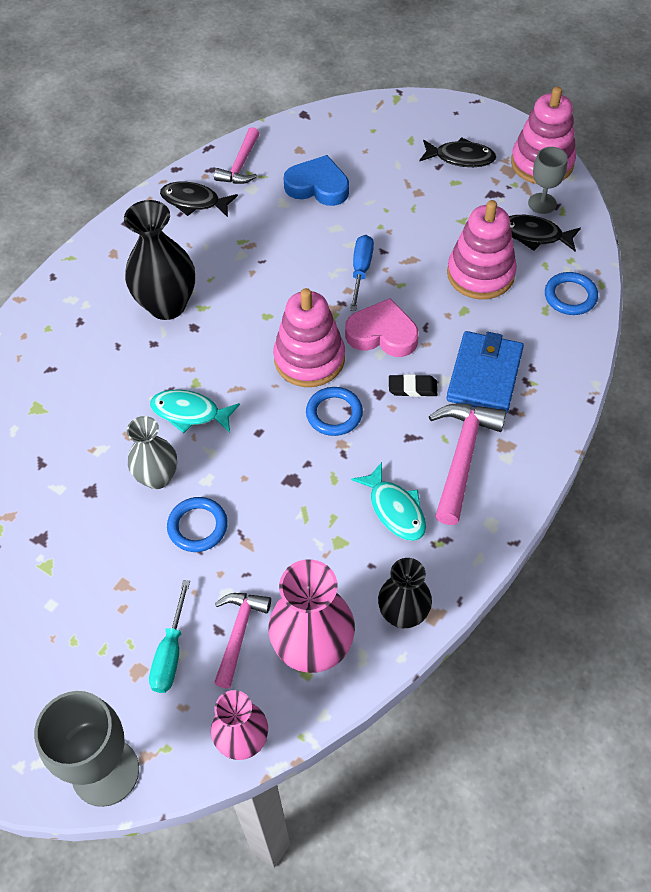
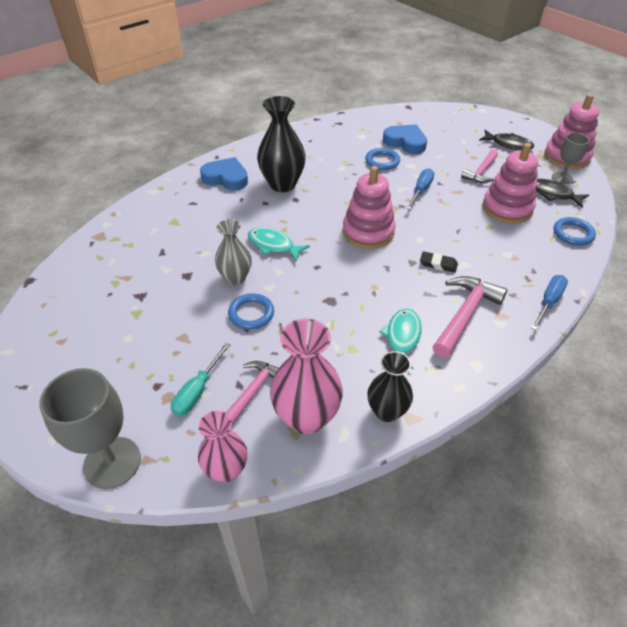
camera: 15 degrees right, 10 degrees down
(81, 313) = (226, 178): none -> blue heart
(194, 201) = (321, 136): black fish -> none
(240, 165) = (358, 124): pink hammer -> pink hammer (481, 172)
(334, 414) = (375, 267): blue ring -> blue ring (382, 161)
(382, 334) = (425, 228): pink heart -> none
(395, 509) = (402, 337): turquoise fish -> turquoise fish turned 150 degrees counterclockwise
(484, 375) = (495, 268): blue wallet -> none
(557, 411) = (548, 302): none -> blue screwdriver

